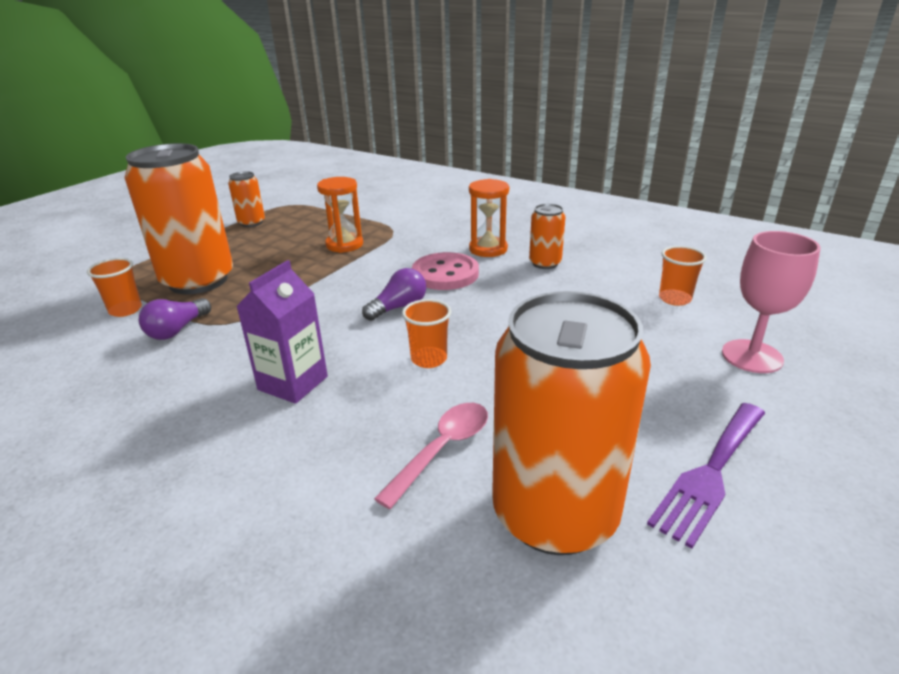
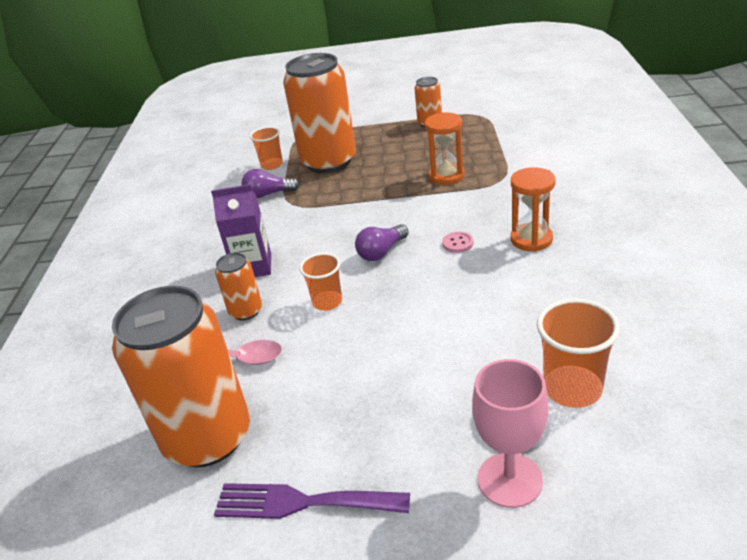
camera: 60 degrees right, 5 degrees up
(398, 307) = (381, 252): purple light bulb -> purple light bulb turned 120 degrees clockwise
(445, 274) = (457, 243): pink button -> pink button, size x0.47
(545, 263) = (545, 281): orange can -> orange can (246, 311)
(674, 299) = (572, 389): orange cup -> orange cup, size x1.53

